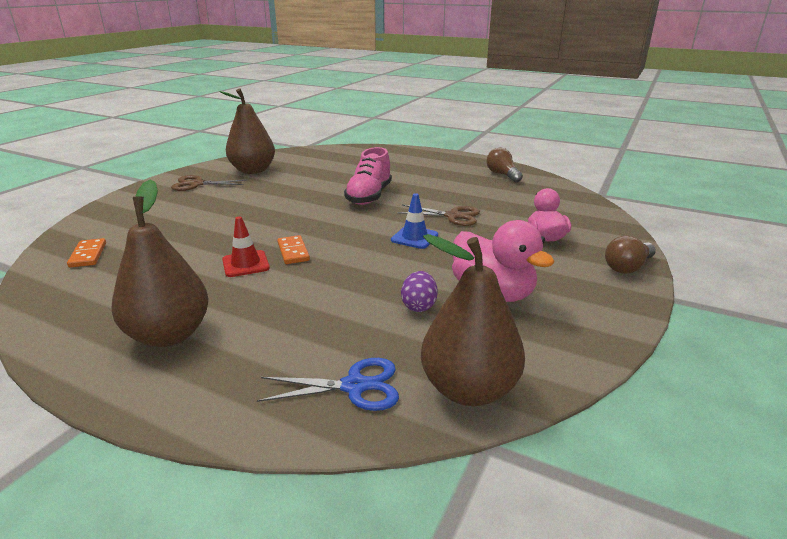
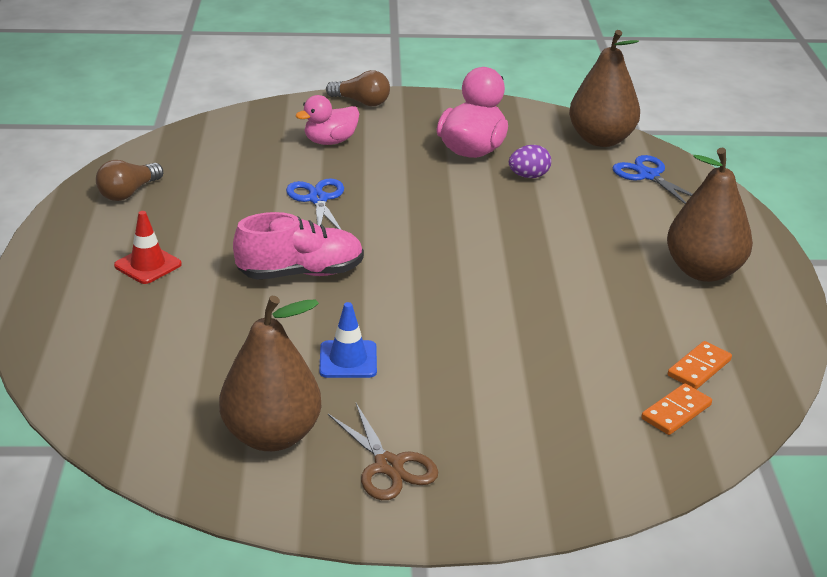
camera: 120 degrees left, 5 degrees up
(245, 264) = (565, 287): red traffic cone -> red traffic cone (148, 265)
(293, 252) = (509, 269): orange domino -> orange domino (699, 368)
(414, 237) = (400, 209): blue traffic cone -> blue traffic cone (348, 360)
(452, 216) = (318, 199): brown scissors -> blue scissors

